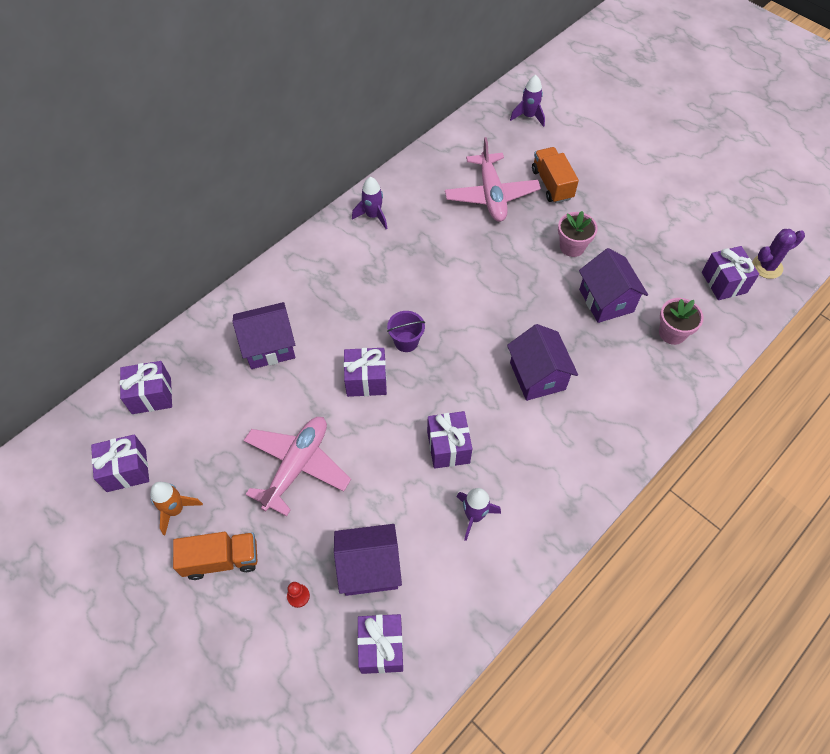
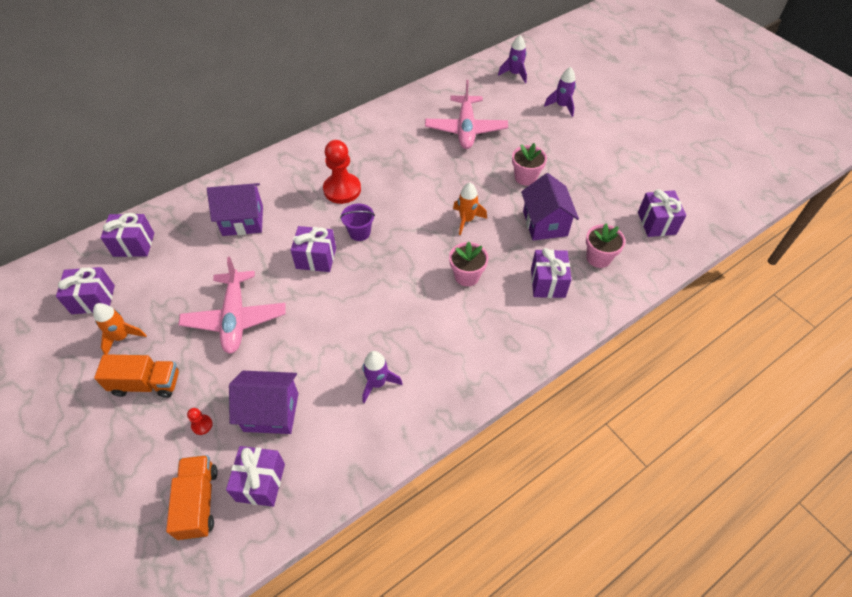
camera: 10 degrees right, 5 degrees down
(297, 466) = (235, 318): pink plane -> pink plane turned 135 degrees clockwise
(371, 291) = (342, 189): none -> red pawn
(373, 216) = (361, 133): purple rocket -> purple rocket (561, 106)
(448, 447) = (371, 322): purple gift -> purple gift (548, 283)
(520, 309) = (466, 220): none -> orange rocket
(537, 376) = (467, 276): purple house -> pink flower pot
(552, 184) = (521, 127): orange truck -> orange truck (199, 502)
(767, 267) = (700, 215): purple cactus -> none

